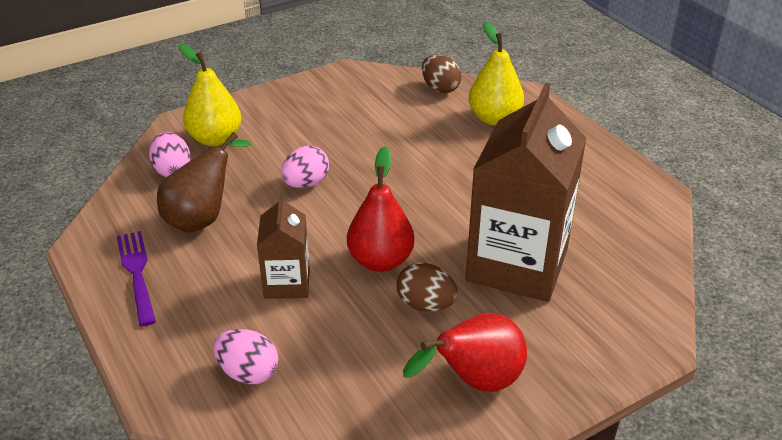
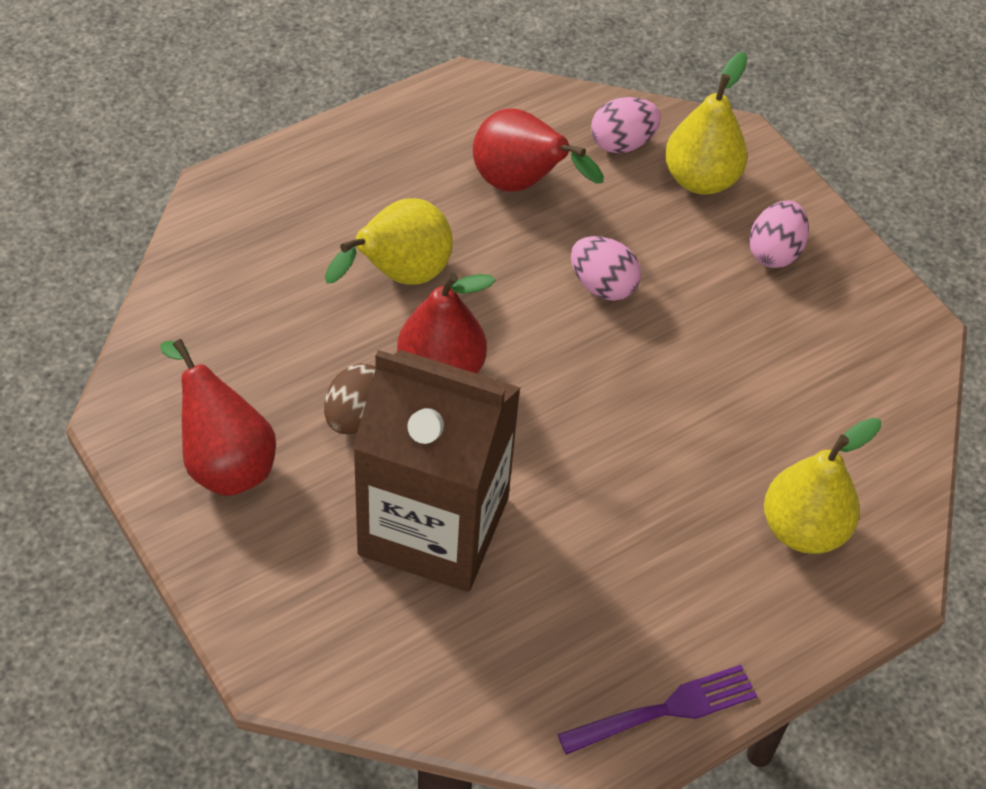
camera: 85 degrees right, 15 degrees up
(137, 274) = (417, 138): purple fork -> purple fork (664, 711)
(202, 218) = (521, 184): brown pear -> red pear
(248, 373) = (255, 250): pink egg -> pink egg (774, 252)
(287, 283) = (399, 276): brown carton -> yellow pear
(440, 88) = (887, 456): brown egg -> none

